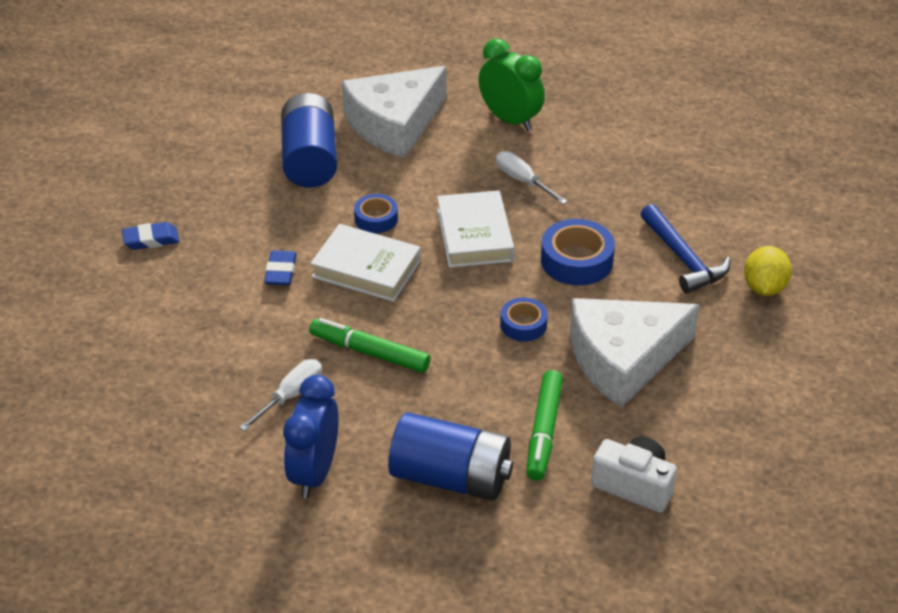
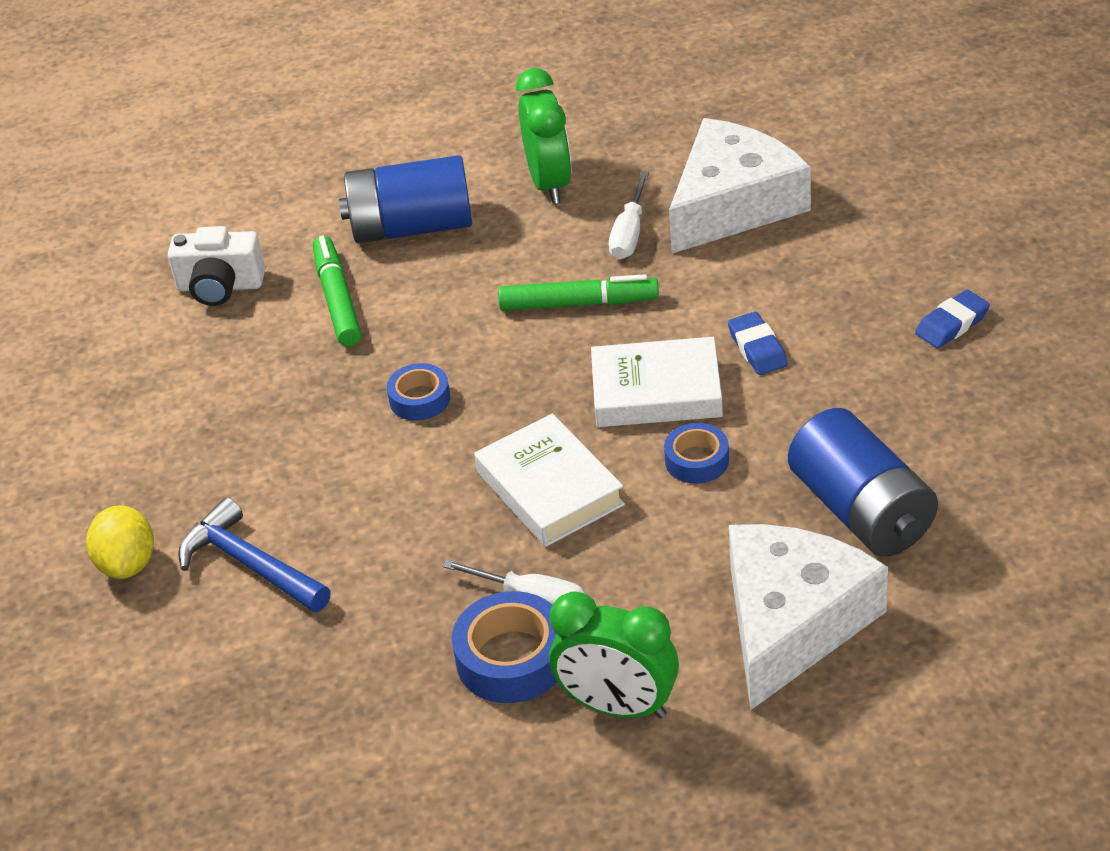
camera: 160 degrees right, 0 degrees up
(314, 473) = (549, 183): blue clock -> green clock
(576, 260) = (394, 506): blue tape -> blue tape (512, 658)
(623, 359) = (281, 405): white cheese -> white cheese (733, 204)

